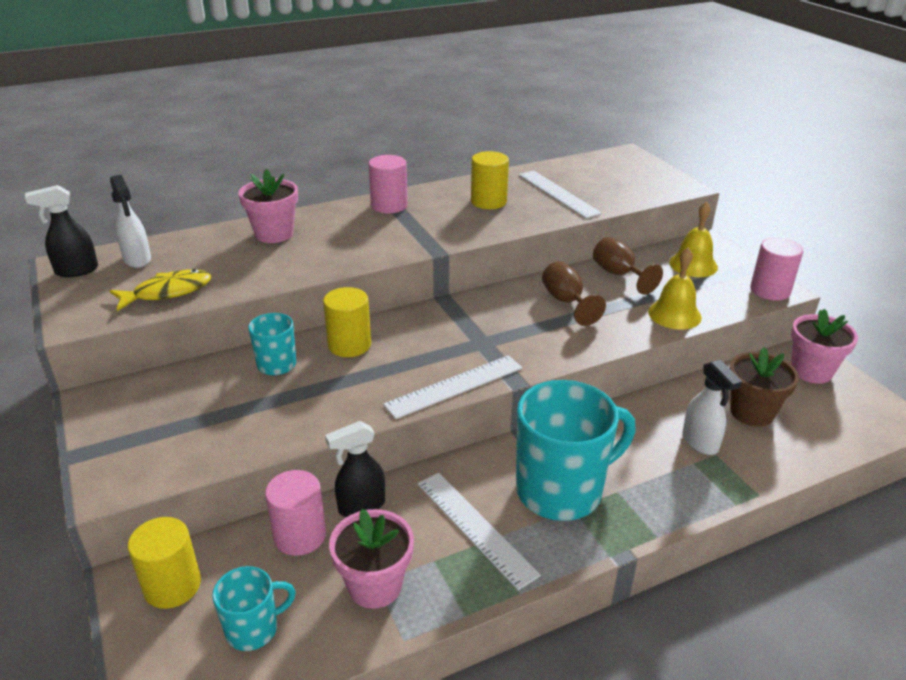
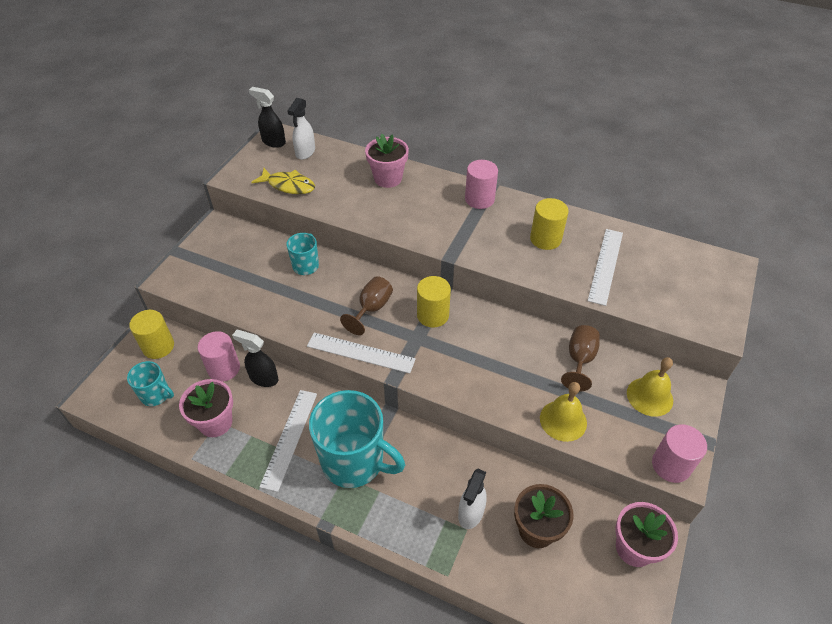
camera: 50 degrees right, 15 degrees up
(349, 345) = (352, 282): yellow cylinder -> yellow cylinder (432, 315)
(566, 302) = (510, 351): brown goblet -> brown goblet (371, 309)

